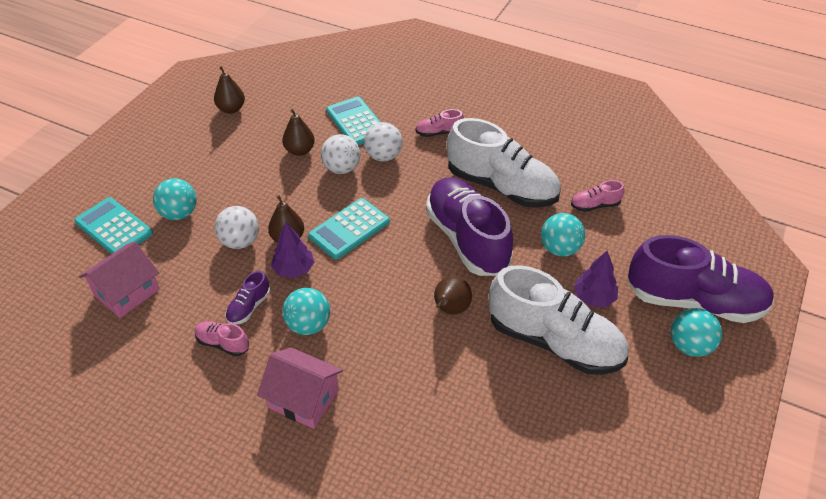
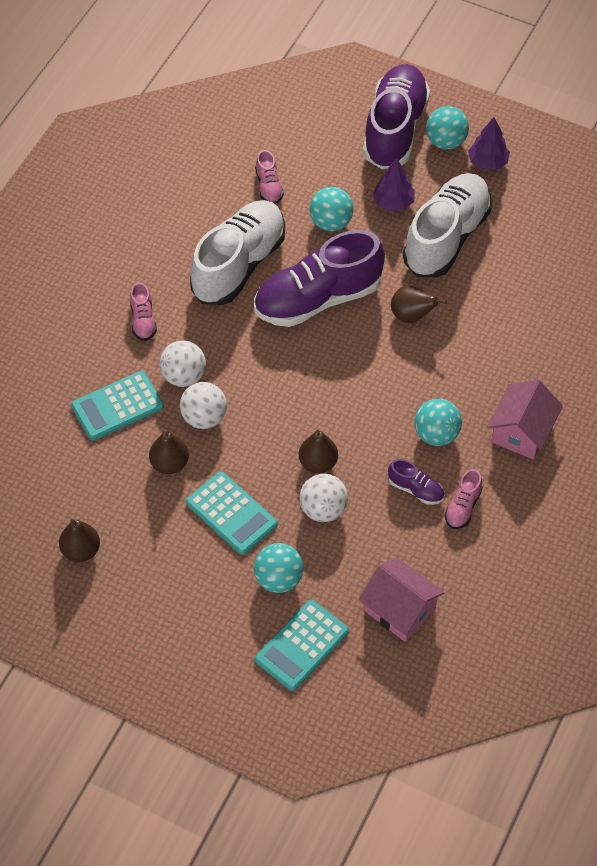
camera: 90 degrees left, 10 degrees up
(294, 269) = (363, 453): purple tree -> purple tree (487, 162)
(349, 229) = (303, 405): turquoise calculator -> turquoise calculator (231, 513)

